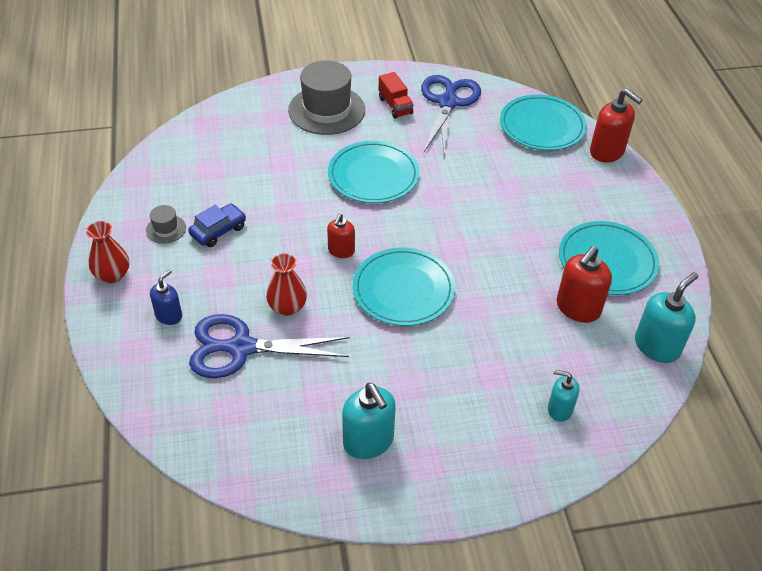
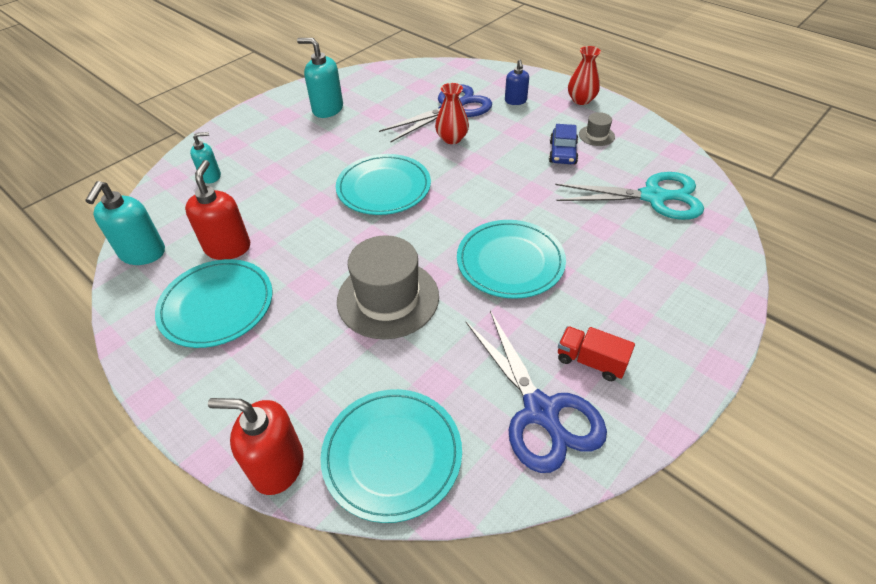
camera: 145 degrees right, 0 degrees up
(215, 158) = (654, 197): none -> turquoise scissors
(326, 110) = (646, 305): grey hat -> grey hat (388, 298)
(341, 251) = (459, 187): red soap dispenser -> none

